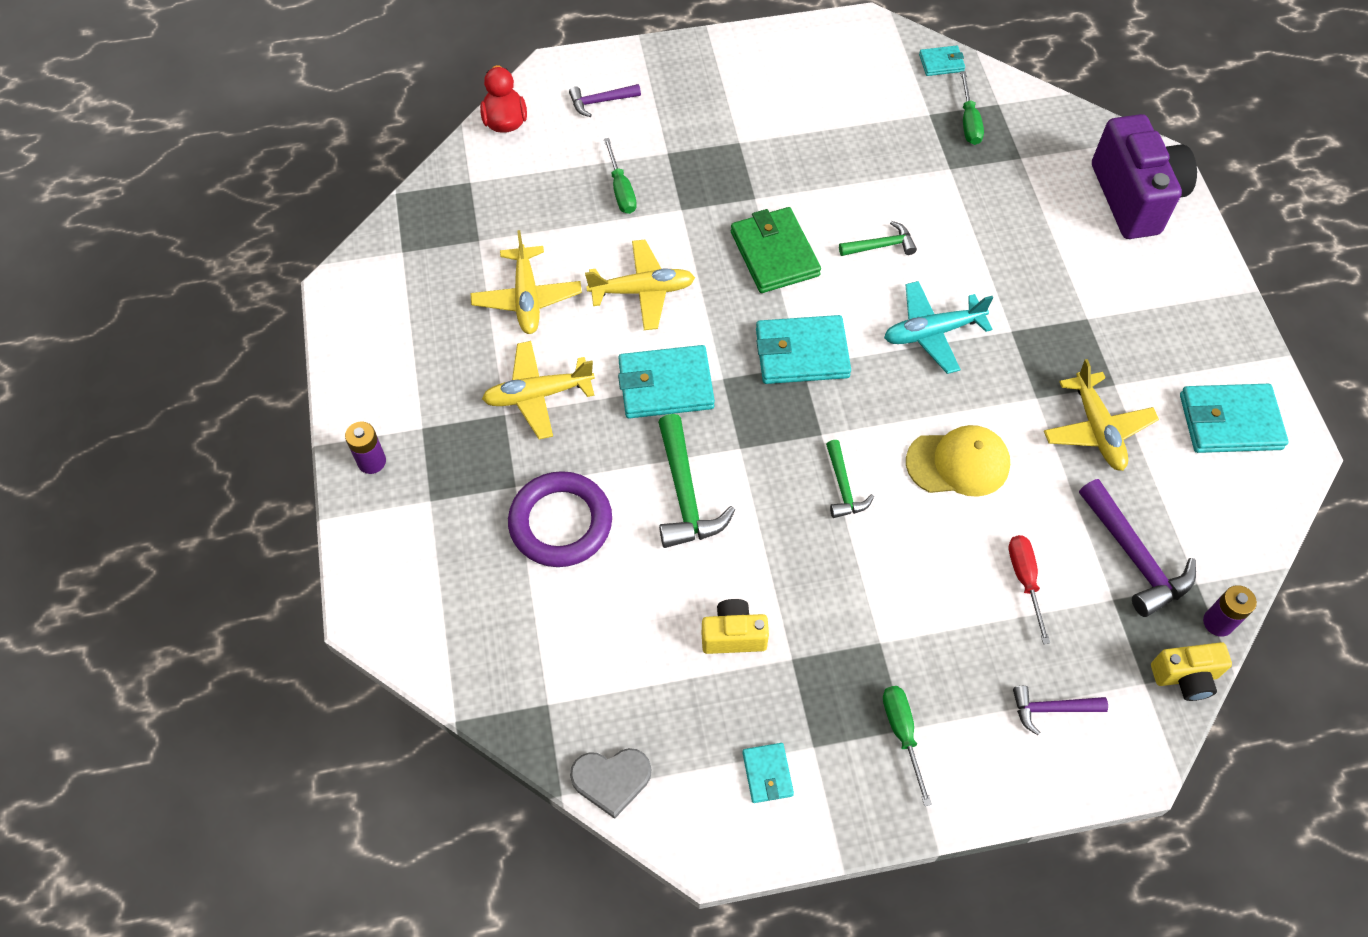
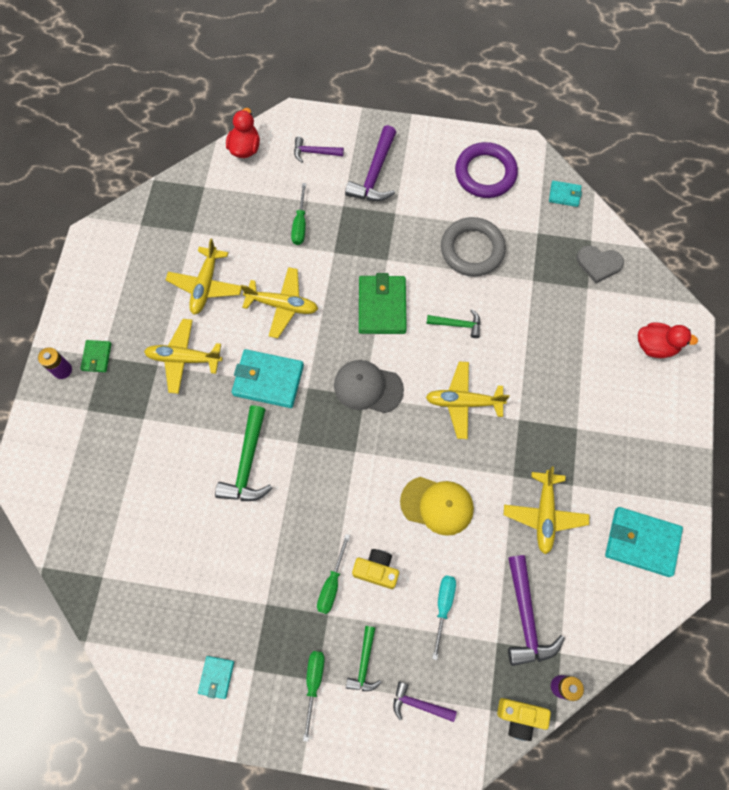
camera: 20 degrees right, 10 degrees up
(414, 430) = (97, 357): none -> green wallet
(560, 523) = (161, 455): purple ring -> purple ring (485, 173)
(611, 780) = (119, 643): grey heart -> grey heart (598, 264)
(691, 105) = (375, 174): none -> purple hammer
(733, 635) = (236, 574): yellow camera -> yellow camera (376, 570)
(802, 353) = (368, 387): turquoise wallet -> grey cap
(843, 487) = (352, 495): green hammer -> green hammer (364, 664)
(857, 155) = (472, 249): none -> grey ring
(932, 332) = (463, 402): turquoise plane -> yellow plane
(969, 121) = (563, 248): green screwdriver -> green screwdriver (332, 584)
(1025, 580) = (443, 606): red screwdriver -> turquoise screwdriver
(1134, 197) = (655, 346): purple camera -> red duck

